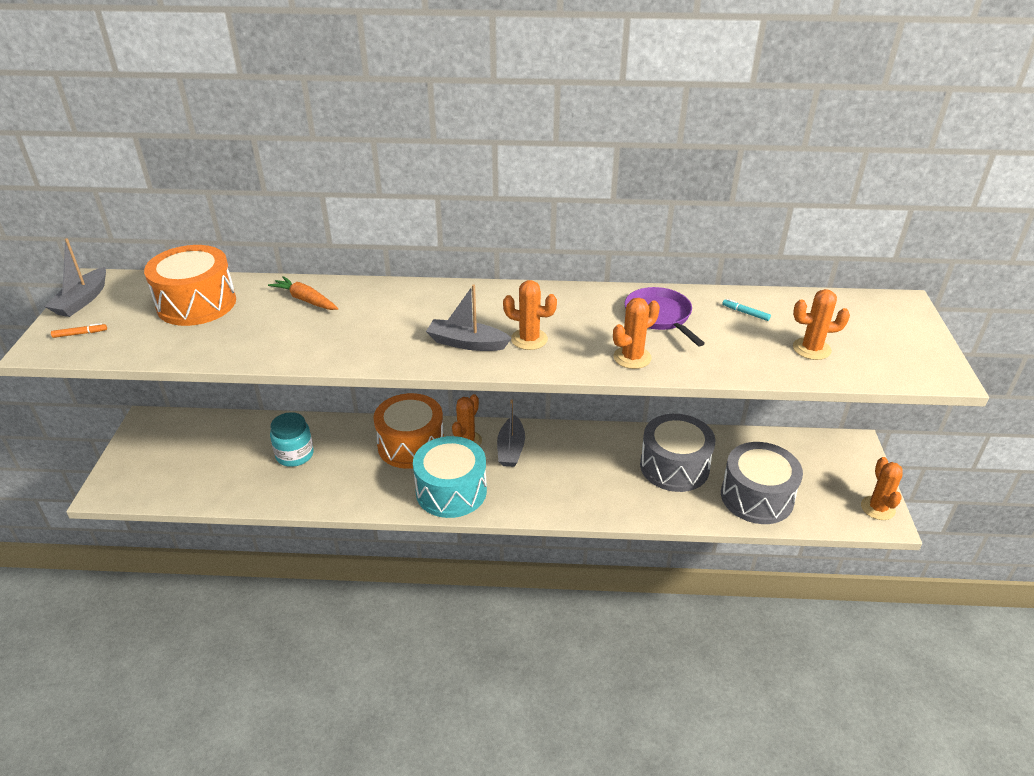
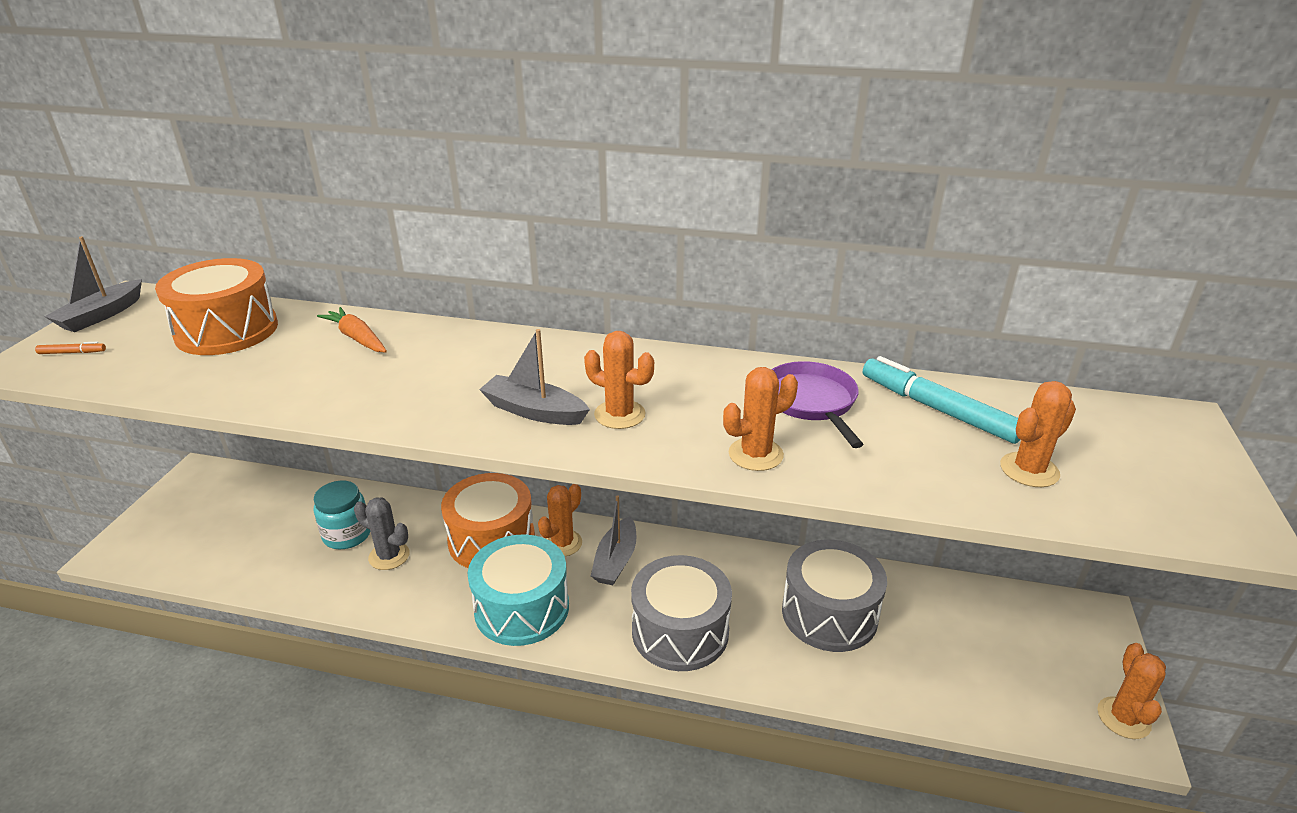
camera: 10 degrees right, 5 degrees down
(335, 466) = (389, 556): none -> grey cactus
(745, 313) = (937, 409): turquoise marker -> turquoise marker, size x2.38
(756, 497) = (940, 675): grey drum -> grey drum (680, 631)
(811, 349) = (1029, 470): orange cactus -> orange cactus turned 45 degrees counterclockwise

